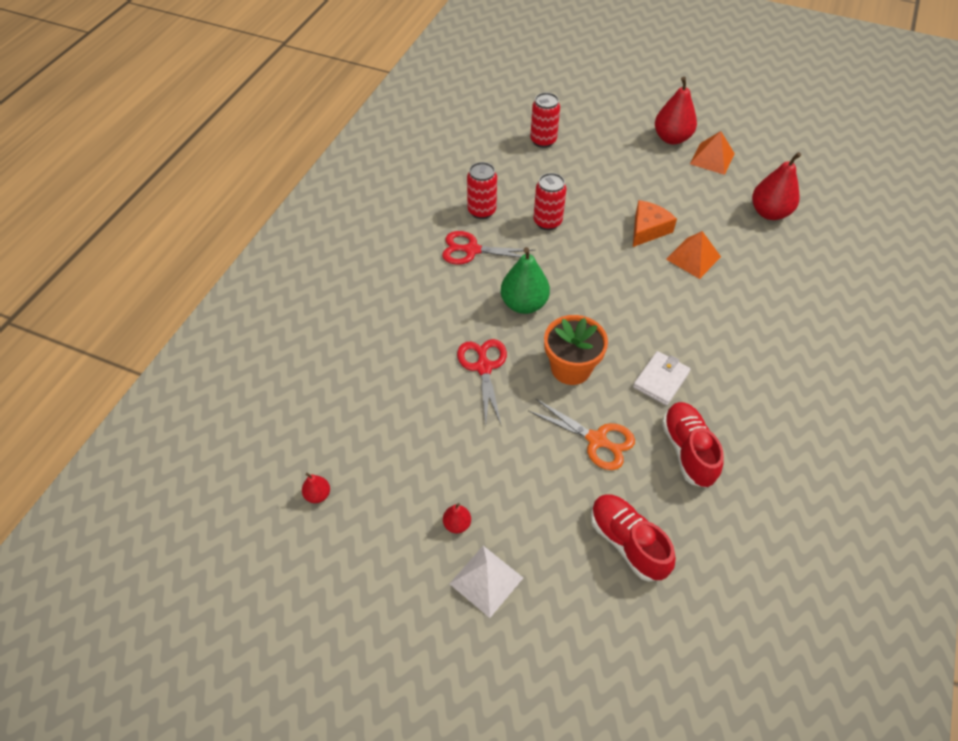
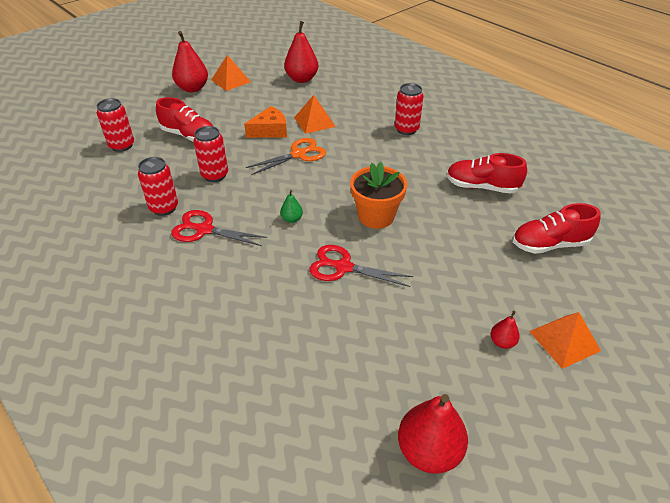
camera: 65 degrees left, 10 degrees down
(318, 495) = (428, 451): red pear -> red pear, size x2.07
(471, 250) = (204, 230): red scissors -> red scissors turned 75 degrees clockwise
(486, 580) = (564, 341): white pyramid -> orange pyramid
(524, 304) = (292, 219): green pear -> green pear, size x0.48
(592, 175) = (189, 136): none -> red shoe
(597, 440) = (452, 227): orange scissors -> orange scissors (298, 154)
(648, 229) = (270, 130): orange cheese -> orange cheese turned 90 degrees clockwise
(661, 380) = (414, 176): white wallet -> none
(747, 345) = (406, 129): none -> red can

